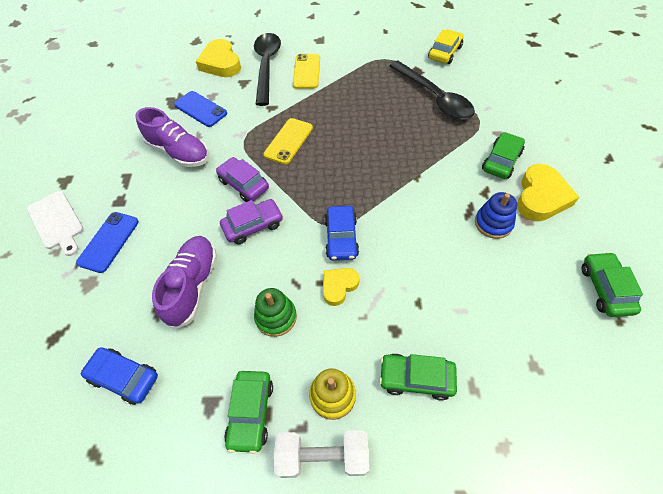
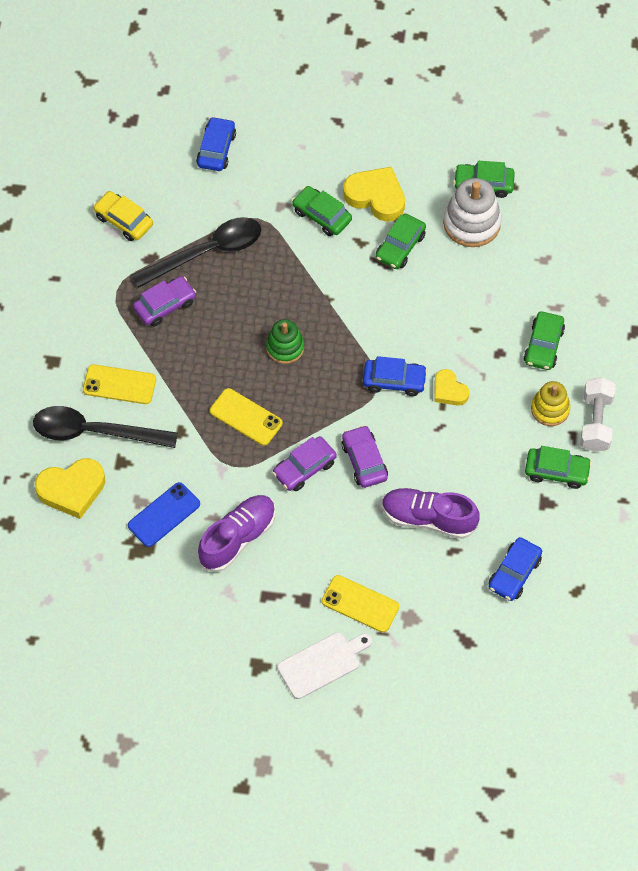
camera: 85 degrees left, 5 degrees up
(109, 242) = (360, 604): blue phone -> yellow phone
(276, 317) = (473, 447): green stacking toy -> green stacking toy (285, 347)
(379, 83) = (165, 305): none -> purple car
(493, 223) = (400, 246): blue stacking toy -> green car
(533, 89) = (216, 149): none -> blue car
(549, 283) = (471, 223): none -> white stacking toy

